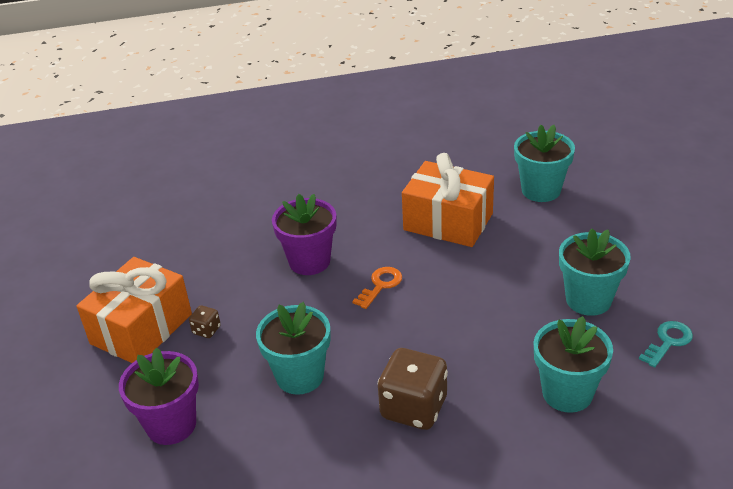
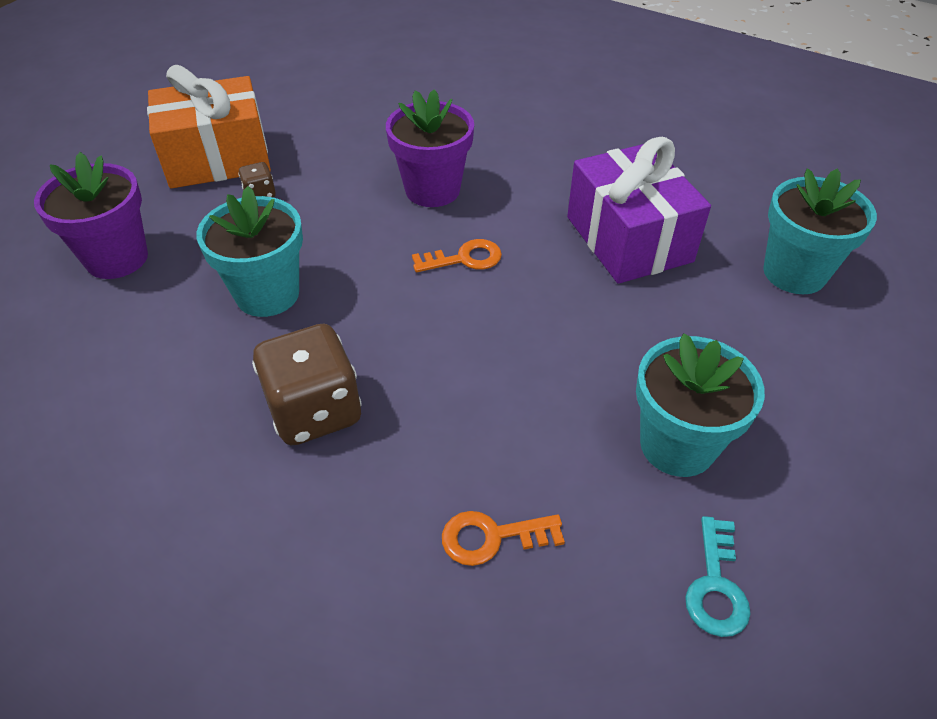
camera: 40 degrees right, 10 degrees up
(448, 222) = (629, 239): orange gift -> purple gift
(567, 393) = (492, 537): turquoise flower pot -> orange key
(668, 342) = (715, 586): turquoise key -> turquoise key turned 105 degrees clockwise

